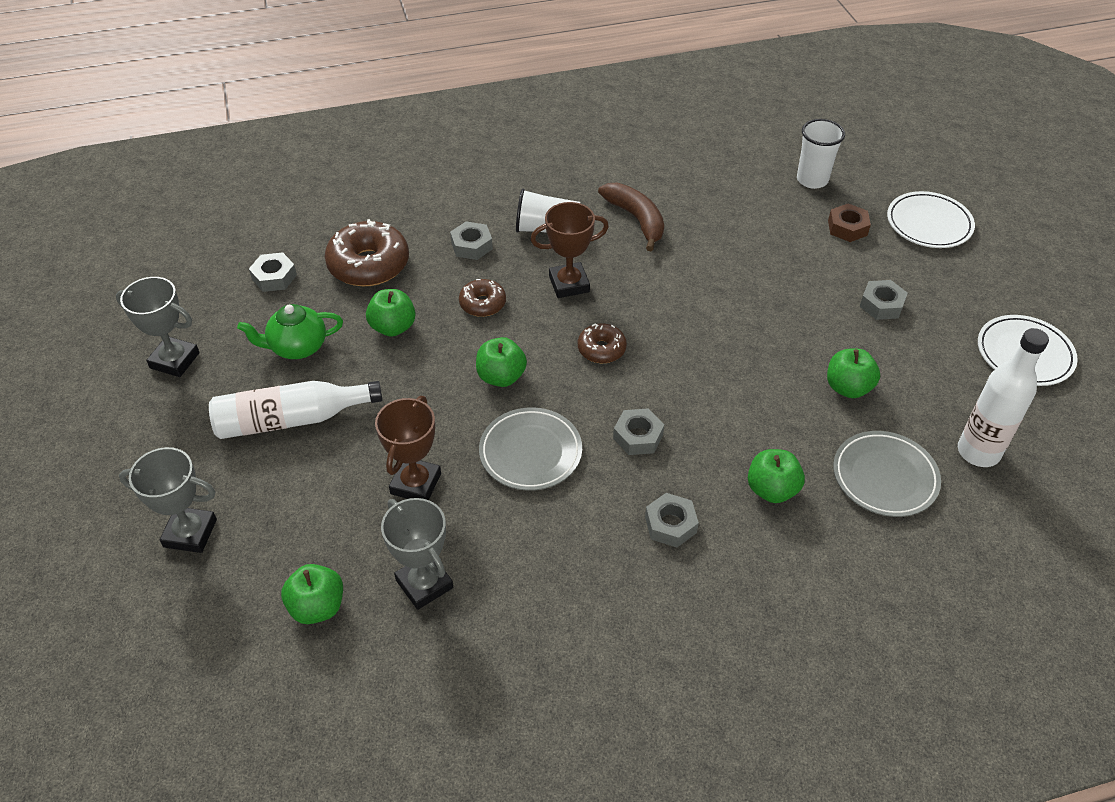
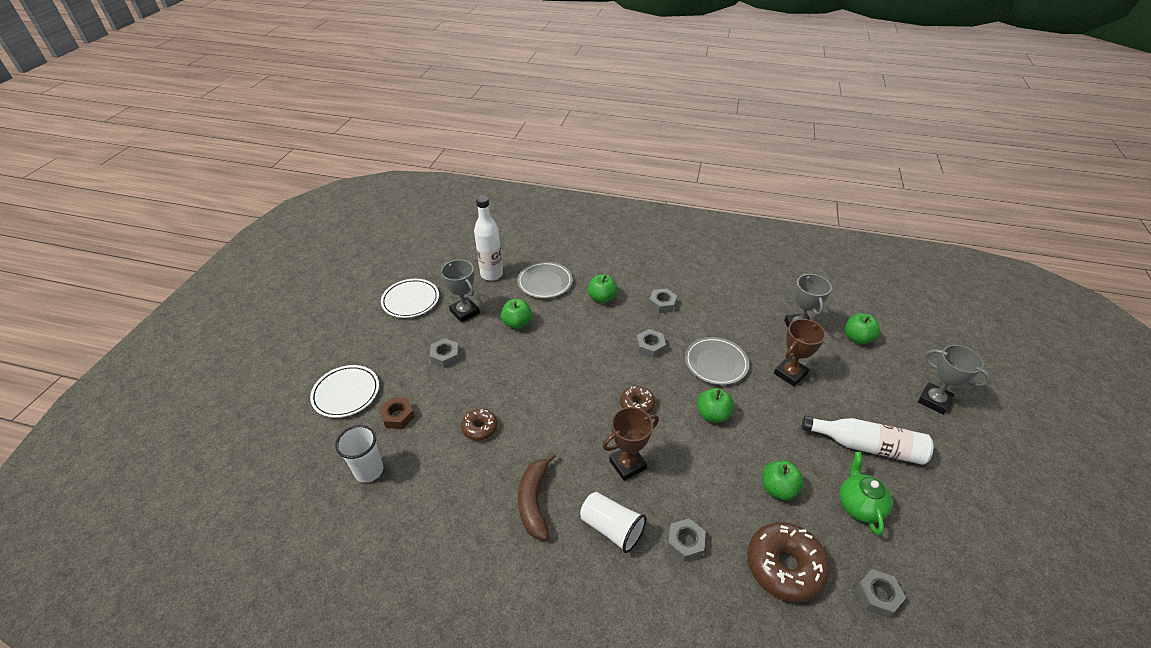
camera: 150 degrees left, 5 degrees down
(175, 360) = (966, 539): grey trophy -> grey trophy (464, 312)
(297, 347) = (859, 505): green teapot -> green teapot turned 105 degrees counterclockwise
(482, 304) = (701, 478): brown donut -> brown donut (480, 428)
(569, 284) = (627, 464): brown trophy -> brown trophy turned 45 degrees counterclockwise

